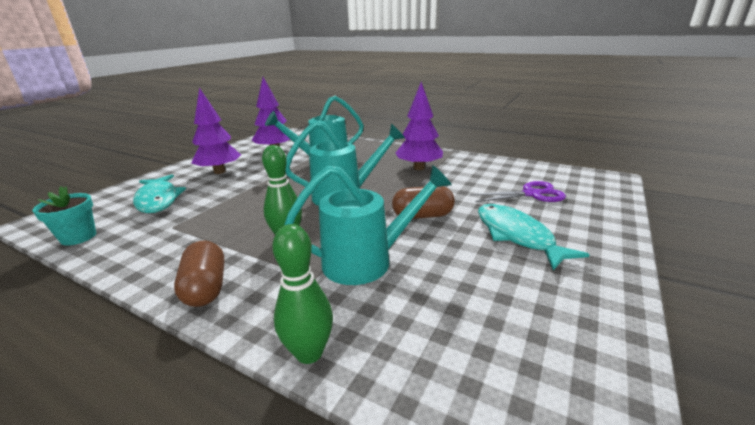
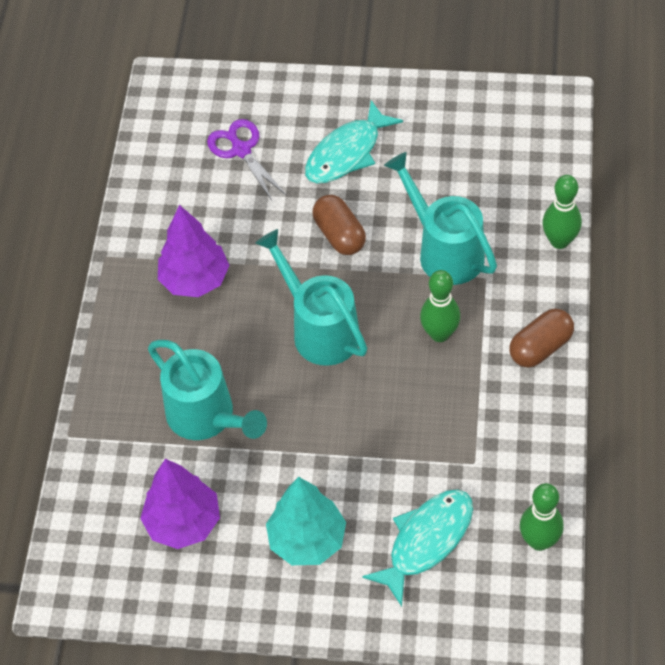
camera: 110 degrees left, 30 degrees up
(78, 237) = (539, 541): turquoise flower pot -> green bowling pin
(219, 172) = (307, 540): purple tree -> turquoise tree

